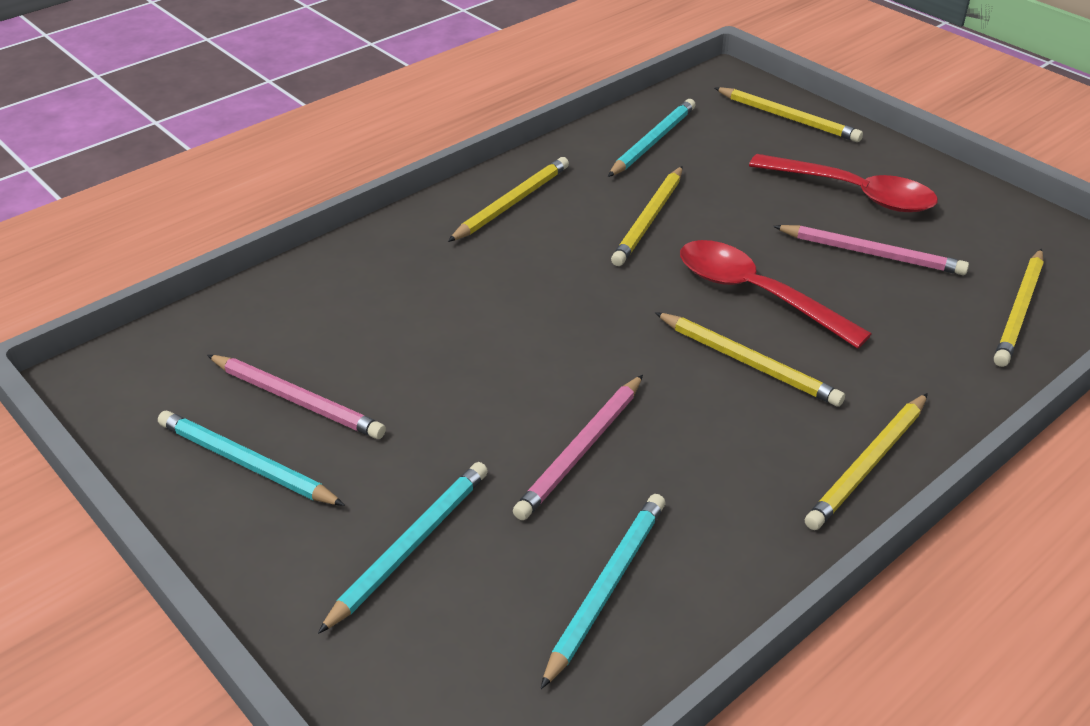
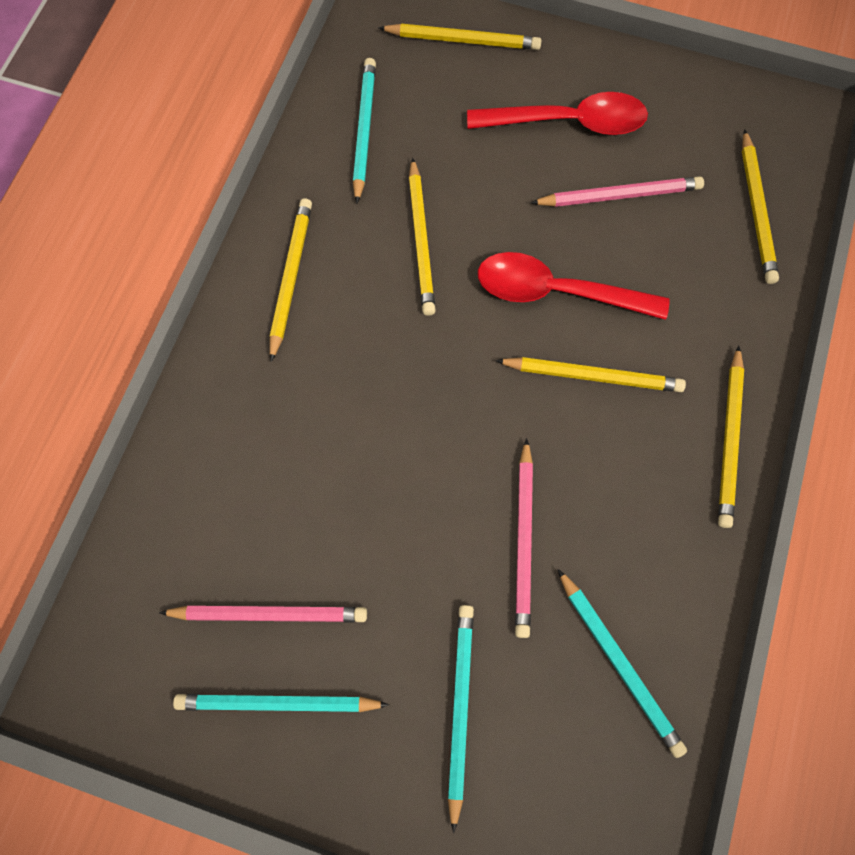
camera: 30 degrees left, 30 degrees up
(606, 588) = (619, 663): turquoise pencil -> turquoise pencil turned 150 degrees clockwise

